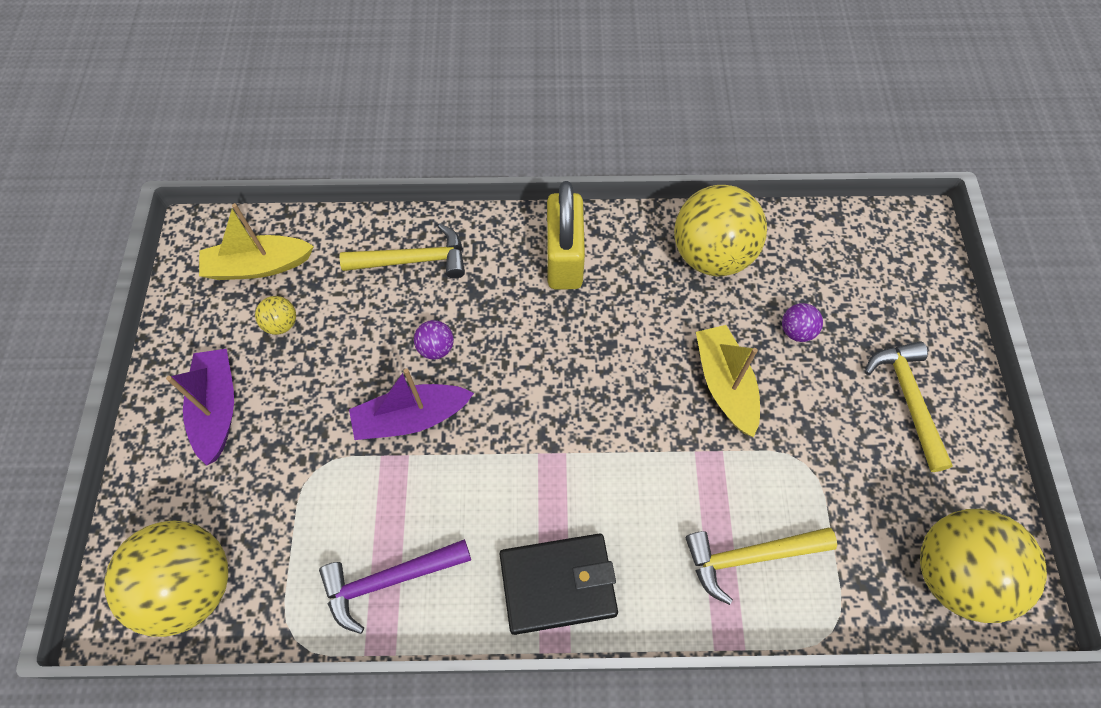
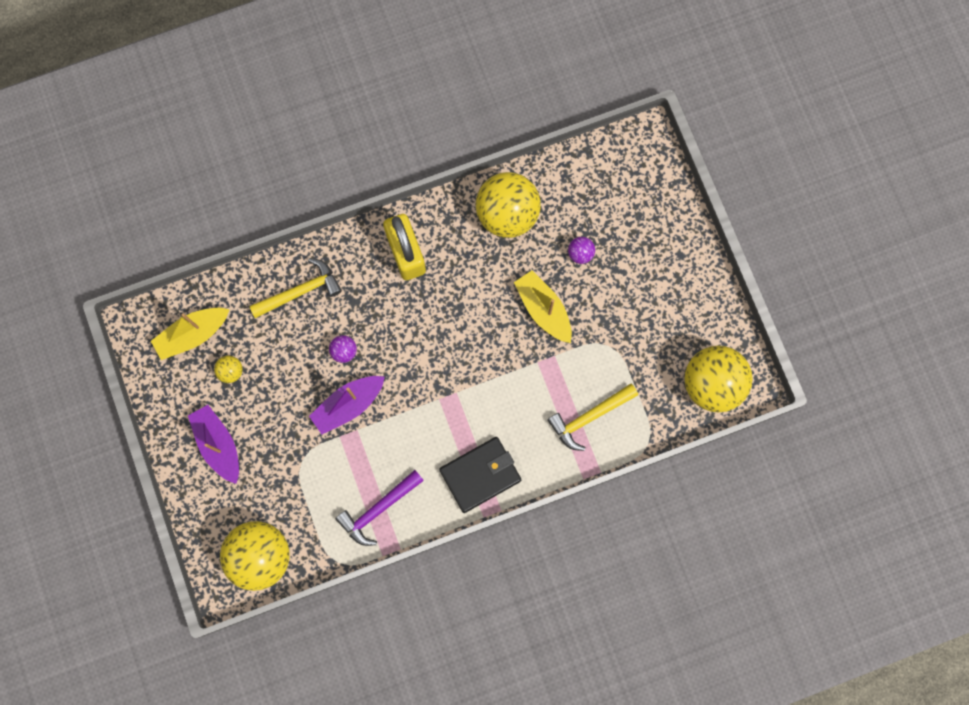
camera: 20 degrees left, 15 degrees up
(907, 399) = (663, 278): yellow hammer -> none

